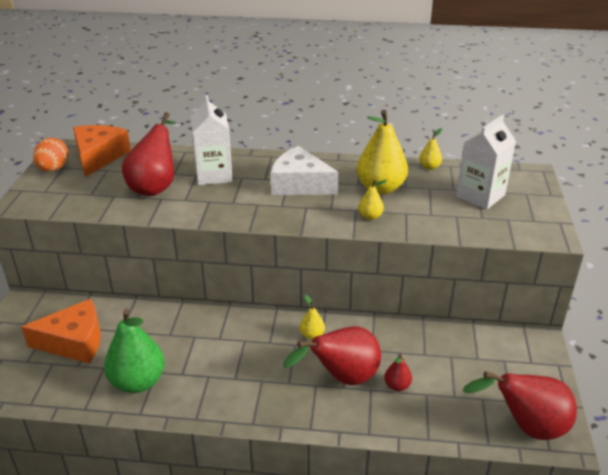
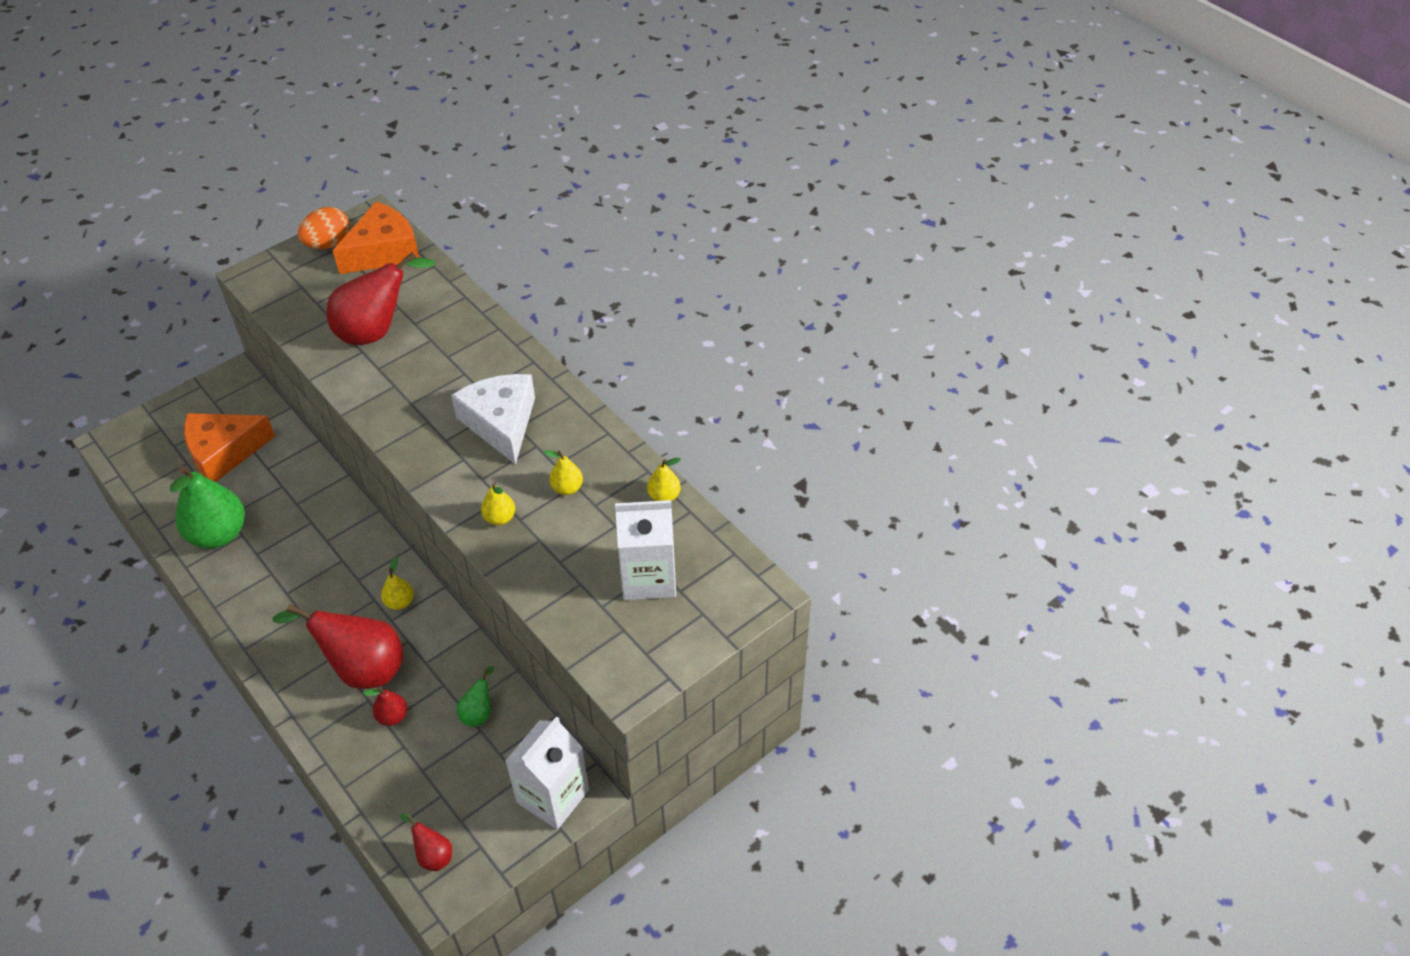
camera: 45 degrees right, 15 degrees up
(74, 342) = (224, 452): orange cheese -> orange cheese turned 120 degrees clockwise
(214, 175) = (445, 351): white carton -> white carton (553, 796)
(380, 188) = (567, 488): yellow pear -> yellow pear, size x0.47
(436, 349) = (479, 712): none -> green pear
(526, 427) = (433, 855): red pear -> red pear, size x0.47

